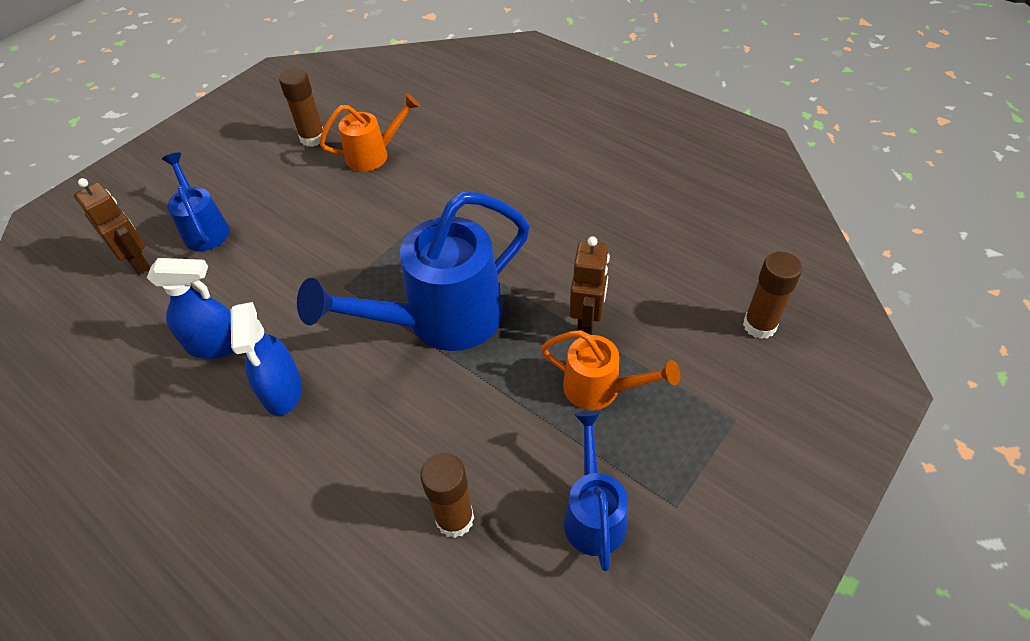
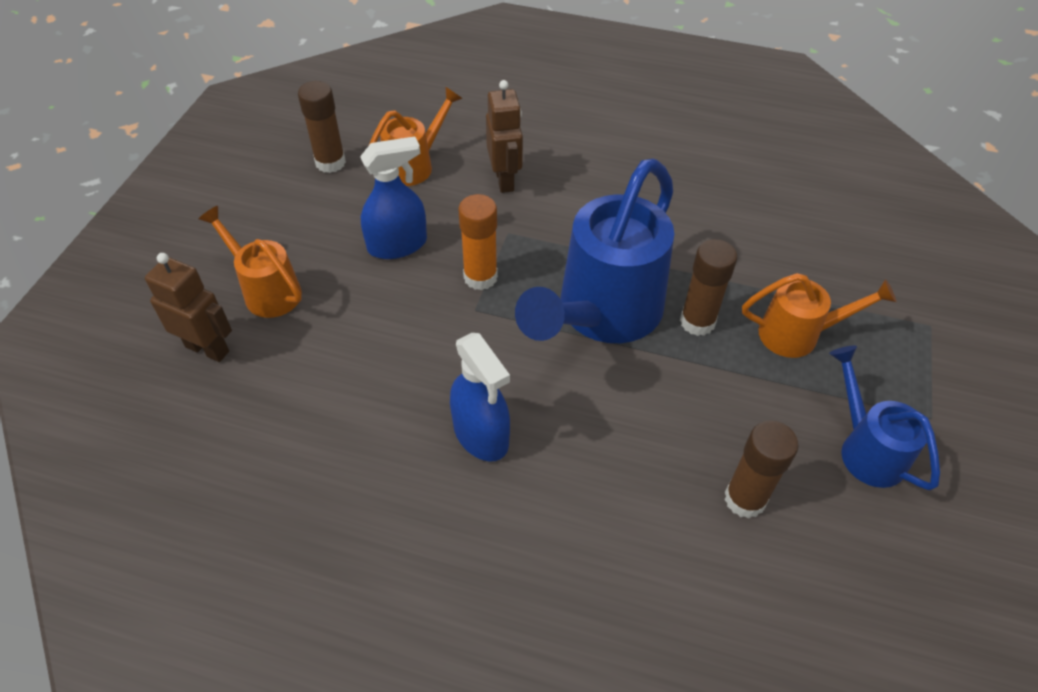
camera: 25 degrees left, 0 degrees up
(204, 228) = (267, 290): blue watering can -> orange watering can
(216, 344) = (370, 410): blue spray bottle -> blue spray bottle (397, 245)
(365, 261) = (480, 277): none -> orange glue stick
(587, 321) = (745, 275): brown robot -> brown robot (505, 180)
(759, 325) = (897, 237): brown glue stick -> brown glue stick (697, 322)

